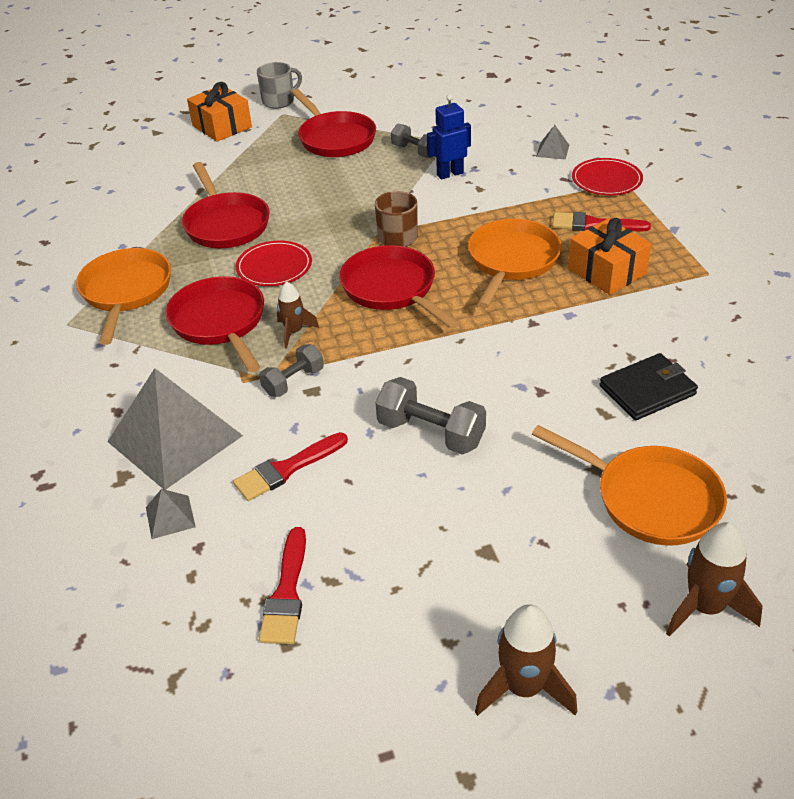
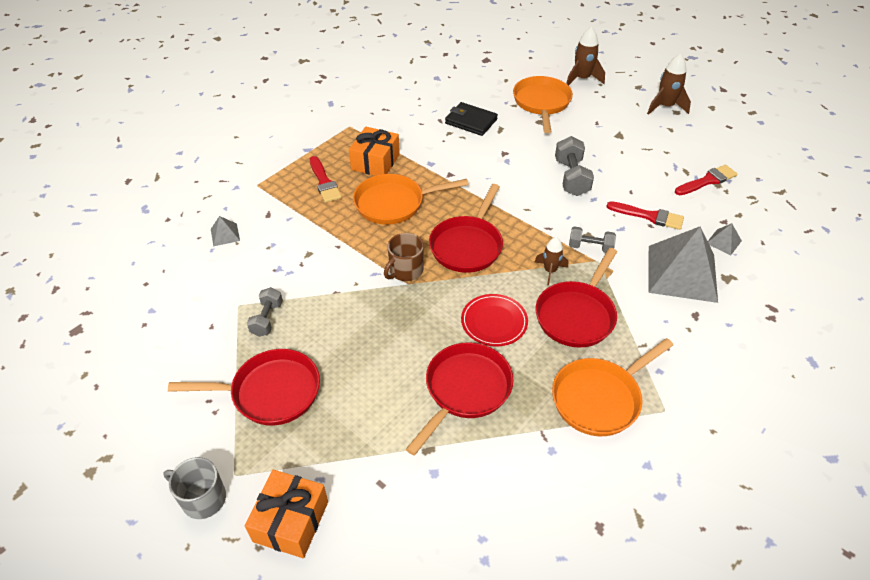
camera: 125 degrees left, 5 degrees up
(335, 138) = (270, 392): red pan -> red pan turned 60 degrees clockwise
(450, 174) = (295, 279): blue robot -> none
(606, 180) = (258, 194): red plate -> none

